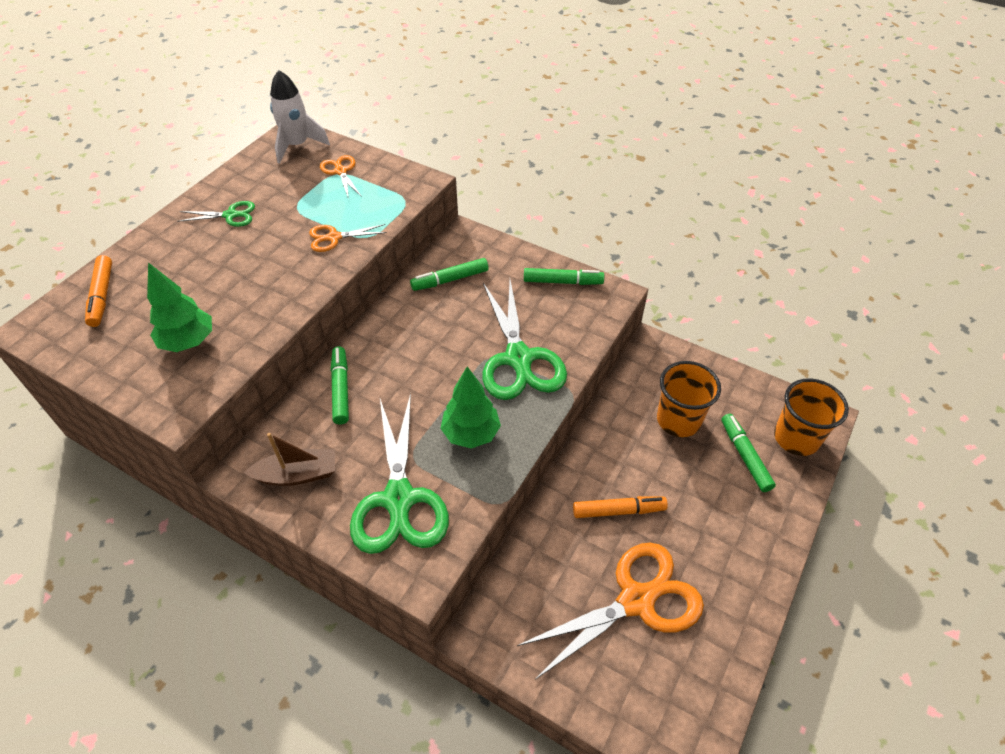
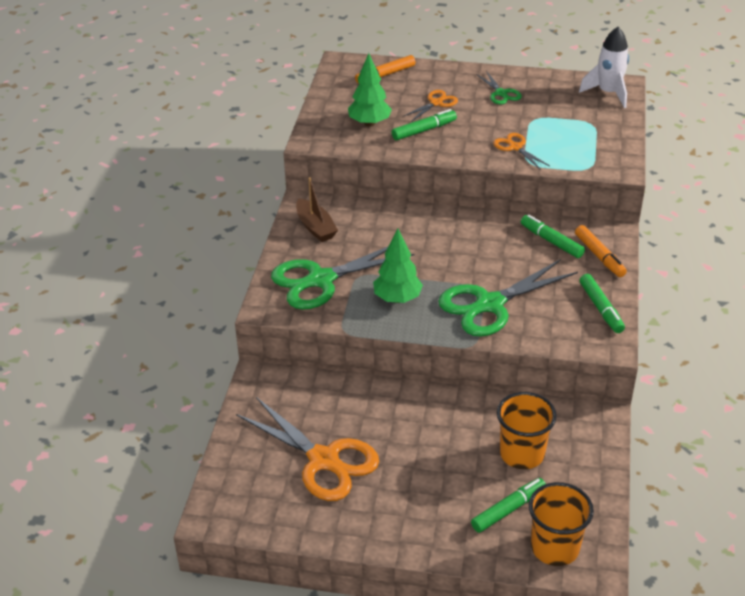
camera: 70 degrees right, 10 degrees down
(340, 171) = (595, 124): orange scissors -> orange scissors (436, 103)
(341, 389) = (399, 221): green marker -> green marker (424, 130)
(618, 511) = (400, 432): orange marker -> orange marker (599, 256)

